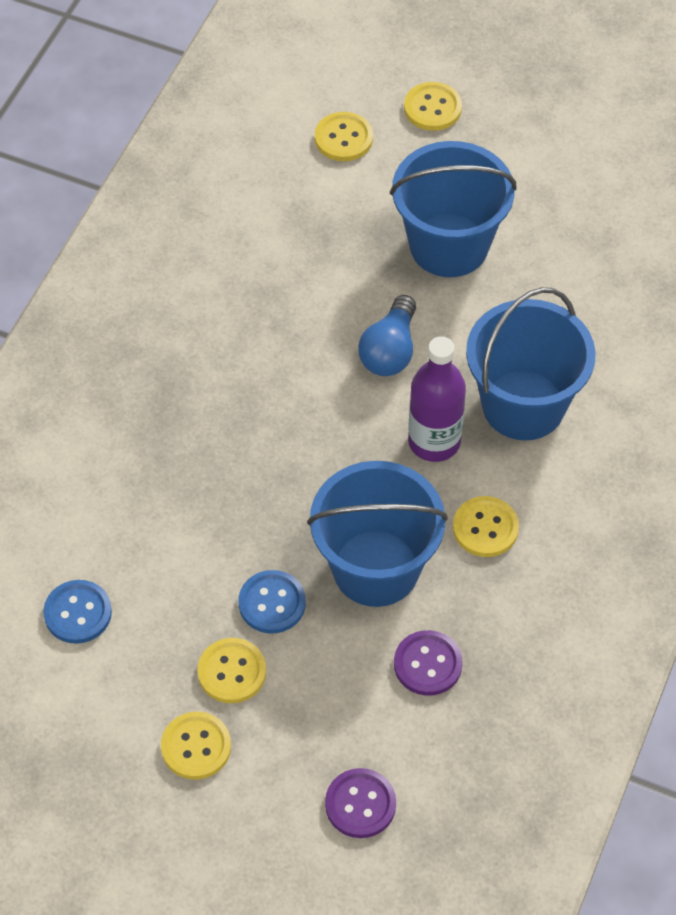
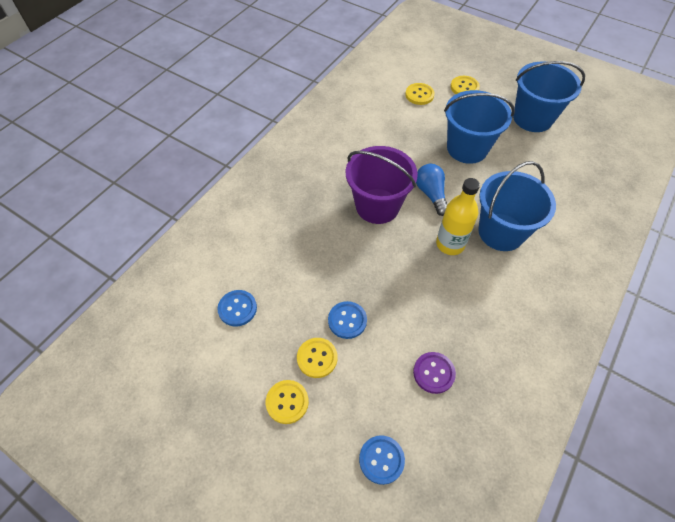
camera: 10 degrees right, 0 degrees up
(293, 388) = (377, 206): none -> purple bucket
(360, 804) = (381, 460): purple button -> blue button
(376, 568) = (409, 309): blue bucket -> blue bucket (532, 118)
(390, 350) = (431, 194): blue light bulb -> blue light bulb turned 135 degrees clockwise
(434, 441) = (450, 244): purple bottle -> yellow bottle
(485, 528) = (475, 296): yellow button -> none

